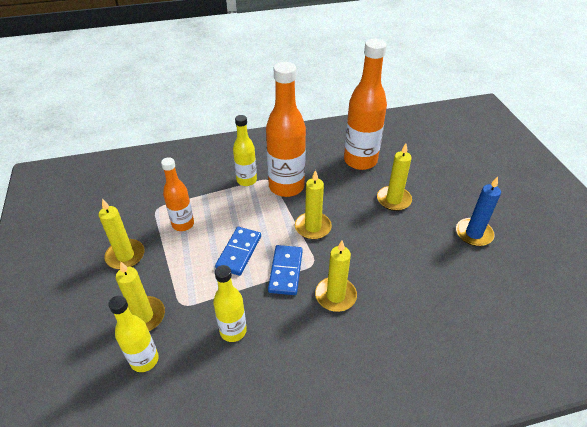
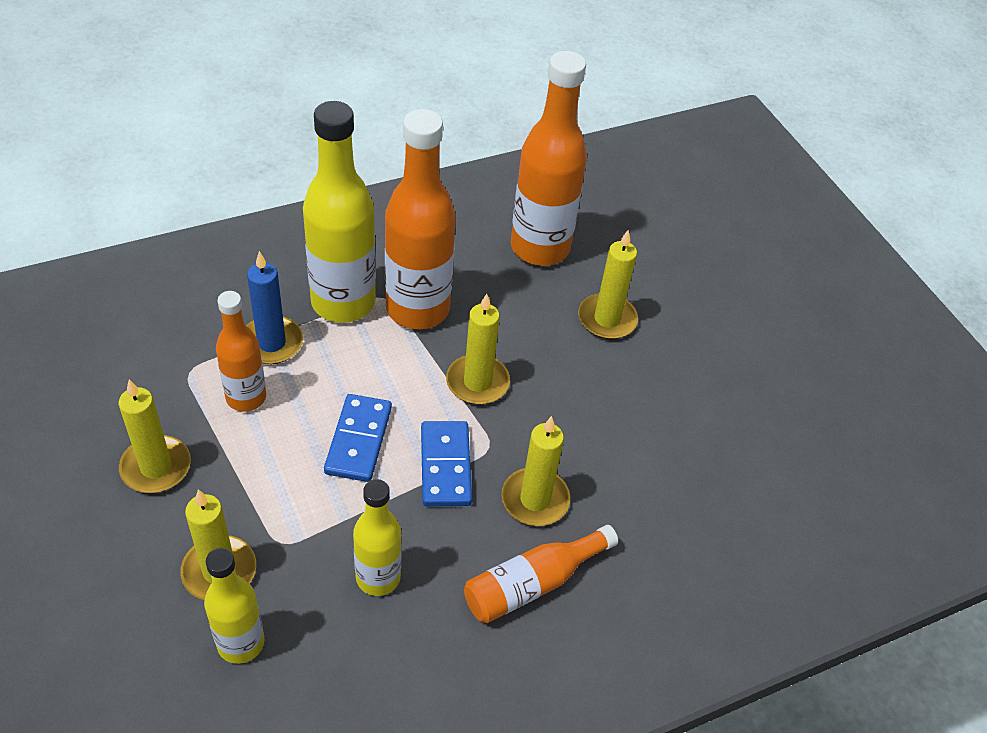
camera: 15 degrees left, 5 degrees up
(246, 180) = (343, 302): yellow bottle -> yellow bottle, size x1.73
(326, 346) = (532, 583): none -> orange bottle
(473, 233) = (743, 369): blue candle -> blue candle (271, 343)

